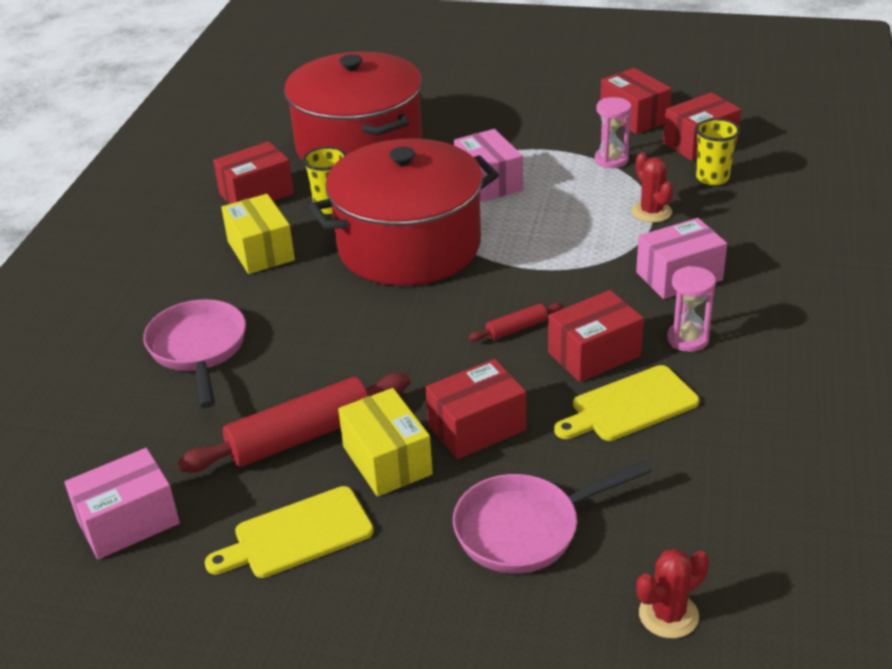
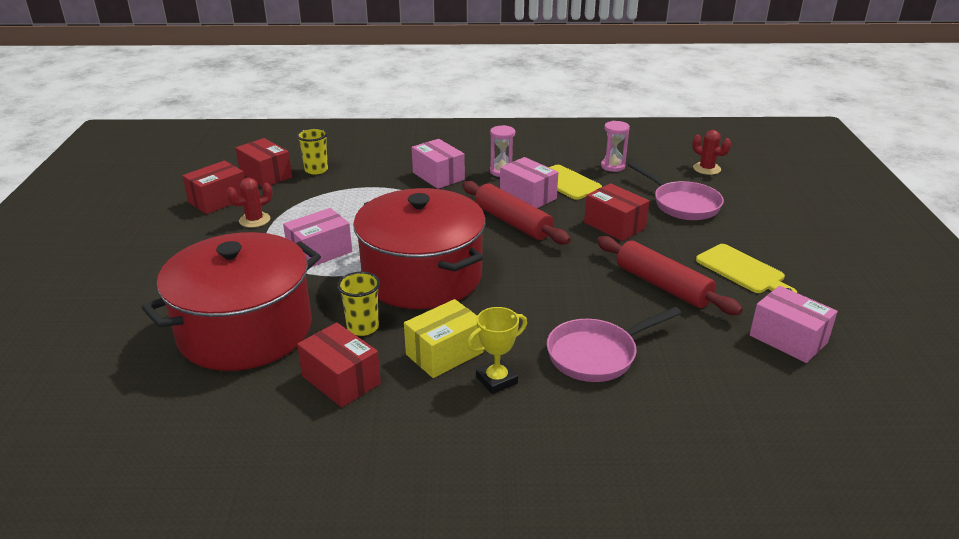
camera: 105 degrees left, 5 degrees down
(201, 278) = (496, 380): none -> yellow trophy
(387, 460) = (662, 250): yellow box -> none
(516, 328) = (512, 222): red rolling pin -> red rolling pin, size x2.11
(594, 354) = (528, 196): red box -> pink box
(611, 160) = (287, 205): pink hourglass -> pink hourglass (612, 166)
(651, 212) = (362, 187): red cactus -> red cactus (254, 220)

